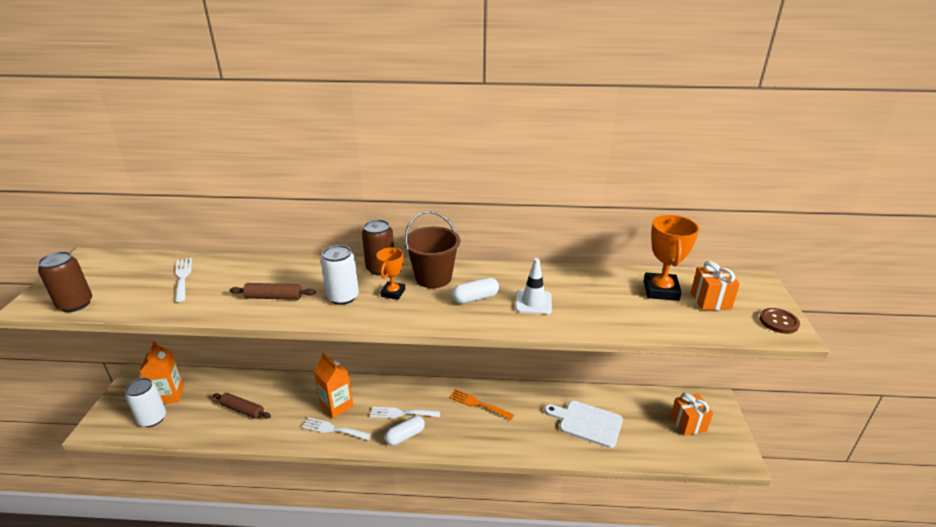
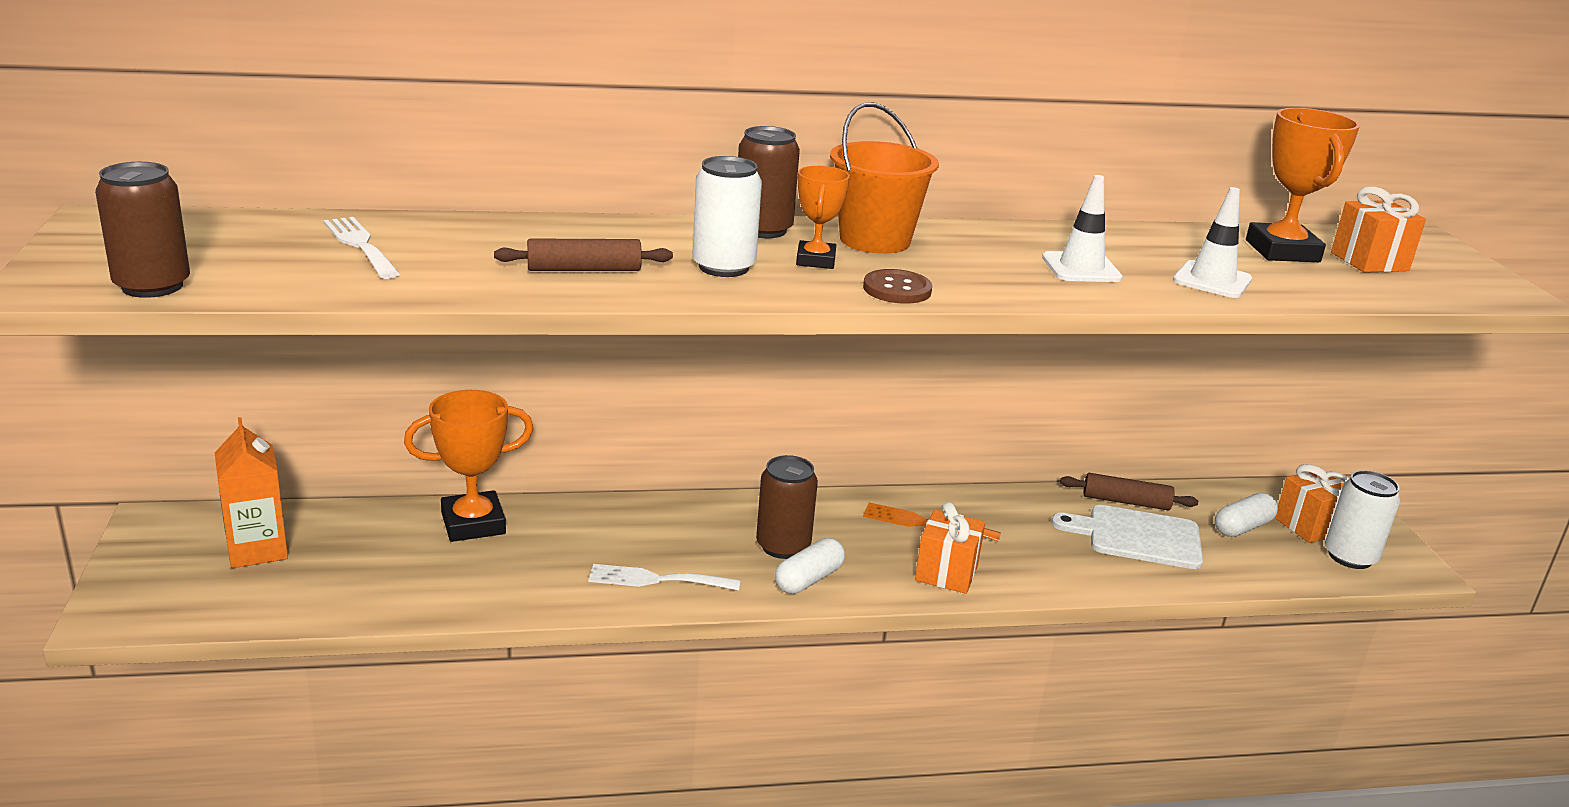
camera: 15 degrees left, 5 degrees down
(152, 418) = (242, 590): white can -> white can (1350, 557)
(242, 410) = (443, 562): brown rolling pin -> brown rolling pin (1126, 501)
(266, 387) = (473, 523): none -> orange trophy
(337, 405) = (643, 543): orange carton -> none
(401, 413) = (783, 546): white fork -> brown can
(433, 277) = (875, 240): brown bucket -> orange bucket
(475, 298) = (974, 265): white capsule -> white capsule (1242, 527)
(475, 438) = (946, 573): none -> orange gift
(604, 314) = (1212, 280): none -> white traffic cone
(778, 322) = (1490, 283): brown button -> brown button (897, 289)

